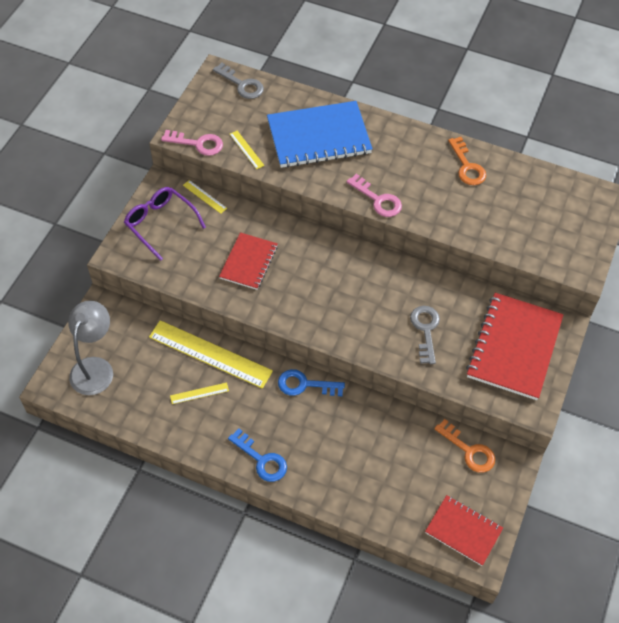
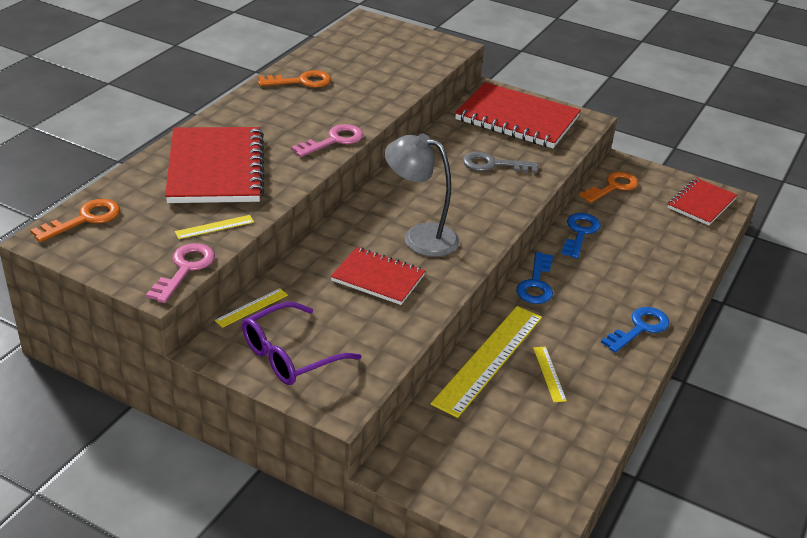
camera: 85 degrees left, 20 degrees down
(95, 367) = (506, 480): grey lamp -> grey lamp (420, 237)
(242, 84) = (84, 219): grey key -> orange key
(319, 137) = (215, 168): blue notebook -> red notebook
(385, 419) = (580, 233): none -> blue key

